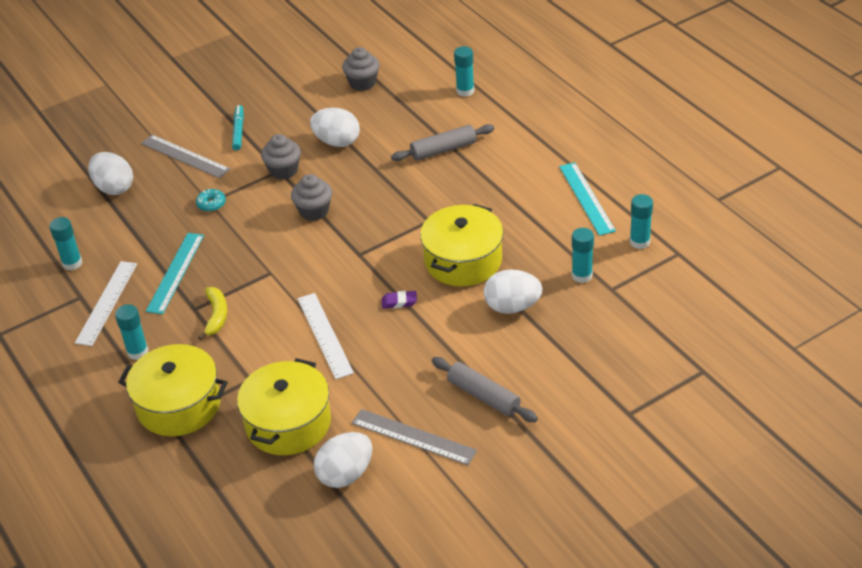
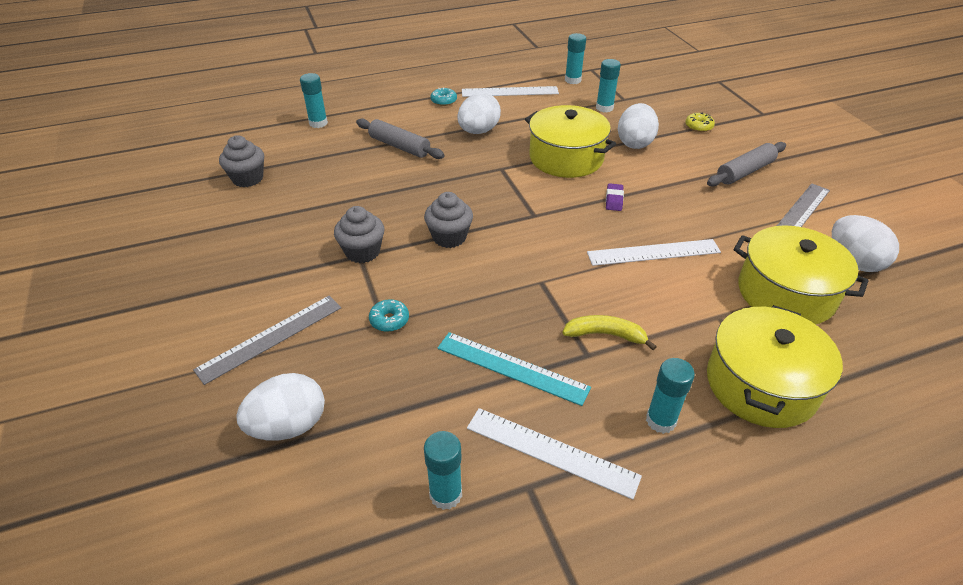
camera: 80 degrees left, 0 degrees up
(238, 131) = (256, 281): turquoise marker -> none
(337, 142) = (338, 207): white egg -> white egg (478, 131)
(443, 150) = (399, 146): grey rolling pin -> grey rolling pin turned 45 degrees counterclockwise
(543, 156) = (444, 101): none -> turquoise donut
(570, 356) = (698, 127): none -> yellow donut
(586, 198) = (510, 92): turquoise ruler -> white ruler

